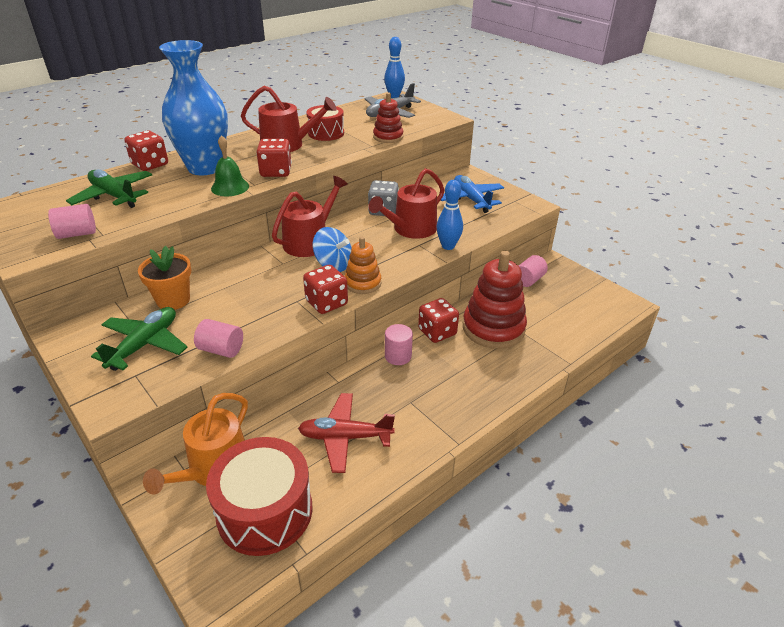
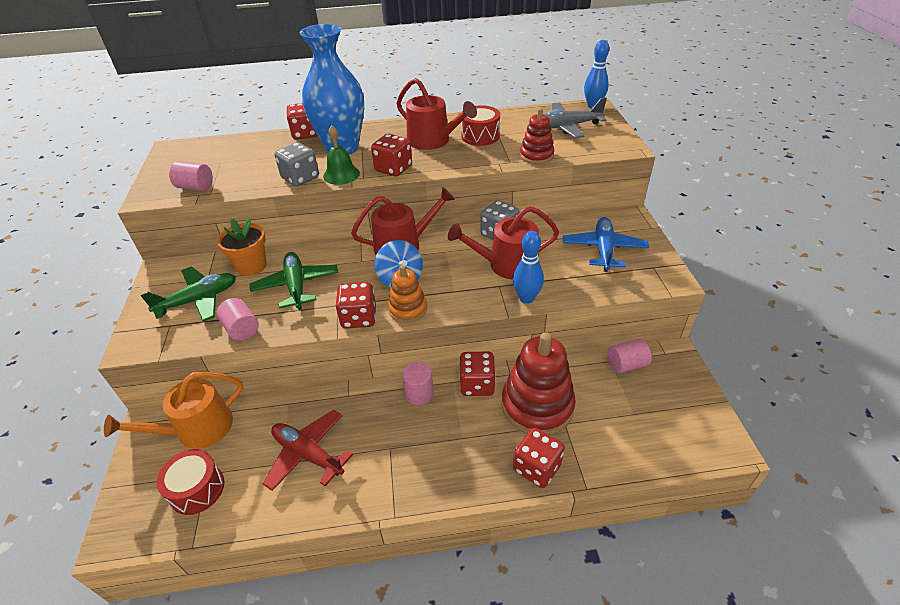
camera: 35 degrees right, 5 degrees up
(114, 196) = (252, 158): green plane -> green plane (296, 286)
(190, 199) = (300, 178): none -> grey dice
(265, 511) = (197, 489): red drum -> red drum, size x0.60
(528, 366) = (537, 467): none -> red dice

